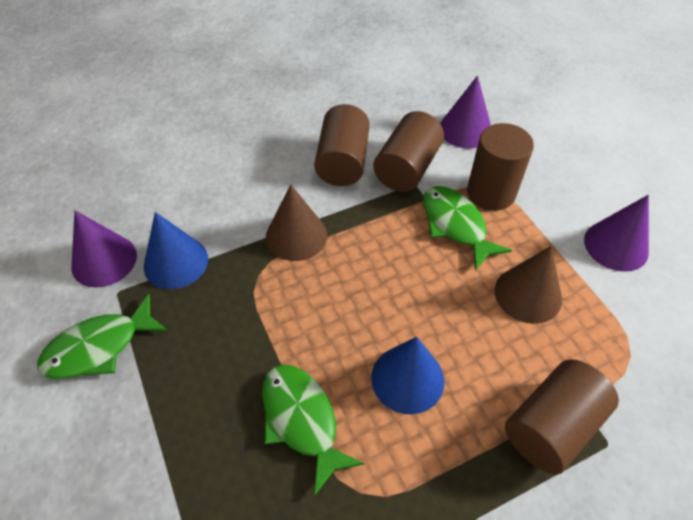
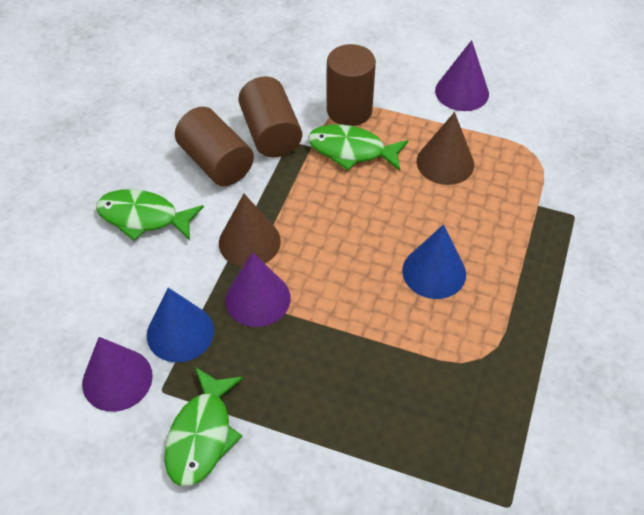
camera: 45 degrees left, 0 degrees up
(302, 420) = (401, 351): green fish -> green fish (144, 217)
(465, 130) = (279, 75): purple cone -> purple cone (258, 298)
(551, 426) = (538, 230): brown cylinder -> none

